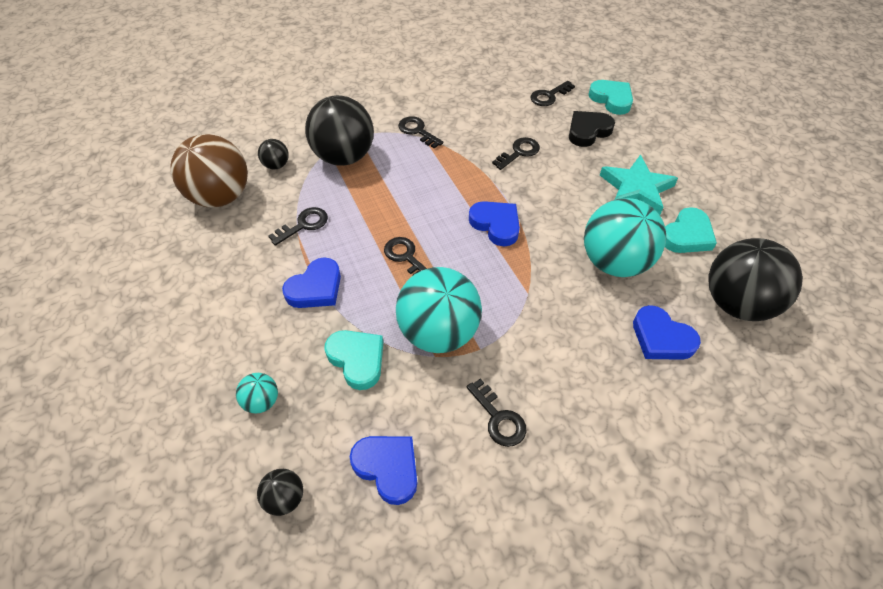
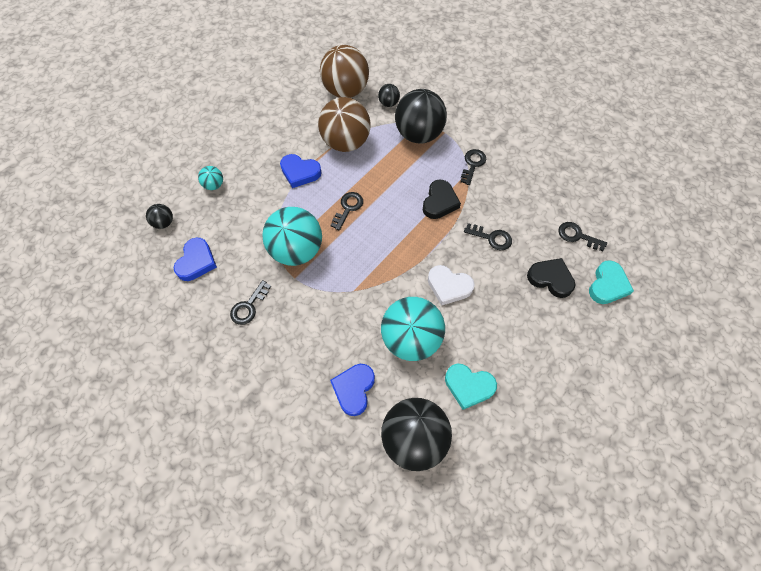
camera: 65 degrees right, 10 degrees up
(304, 225) = (346, 142): black key -> brown ball
(357, 359) = (258, 216): turquoise heart -> none
(449, 174) = (439, 202): none -> black heart
(496, 225) = (406, 249): blue heart -> none
(562, 207) = (449, 286): none -> white heart
(636, 189) = (501, 334): turquoise star -> none

